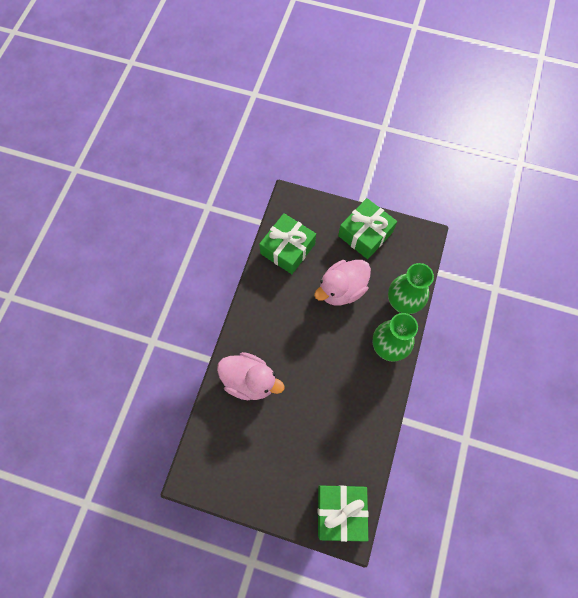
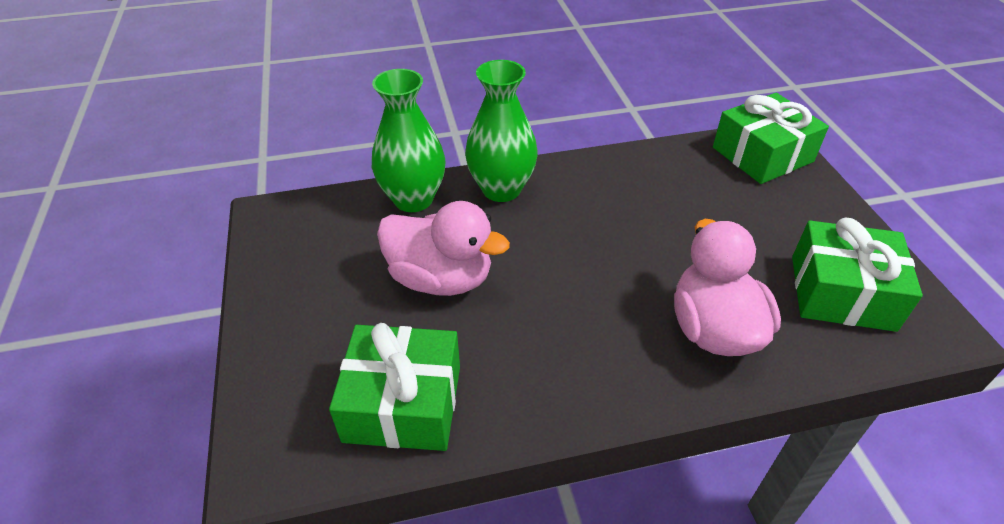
camera: 120 degrees left, 25 degrees down
(365, 234) = (300, 291): green gift -> green gift (841, 292)

